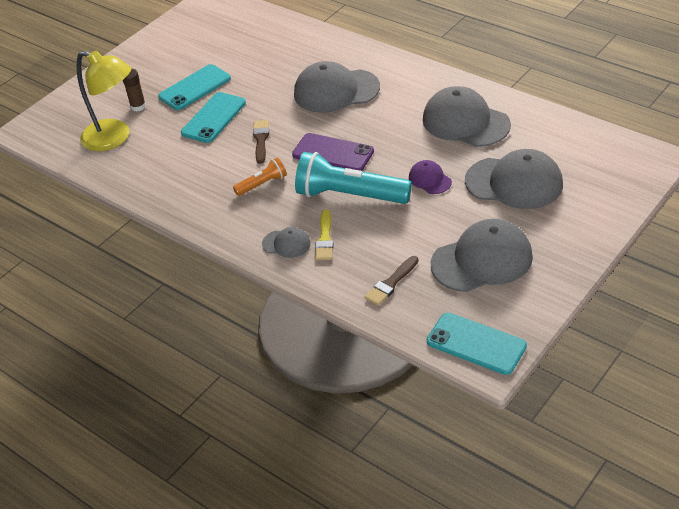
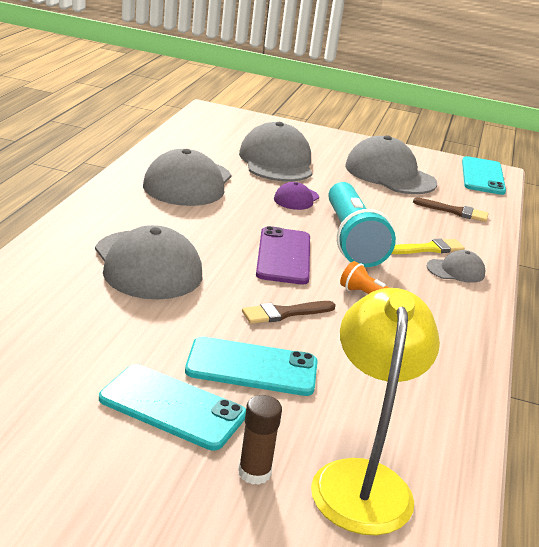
camera: 120 degrees left, 15 degrees down
(286, 244) = (456, 270): grey cap -> grey cap turned 90 degrees clockwise

